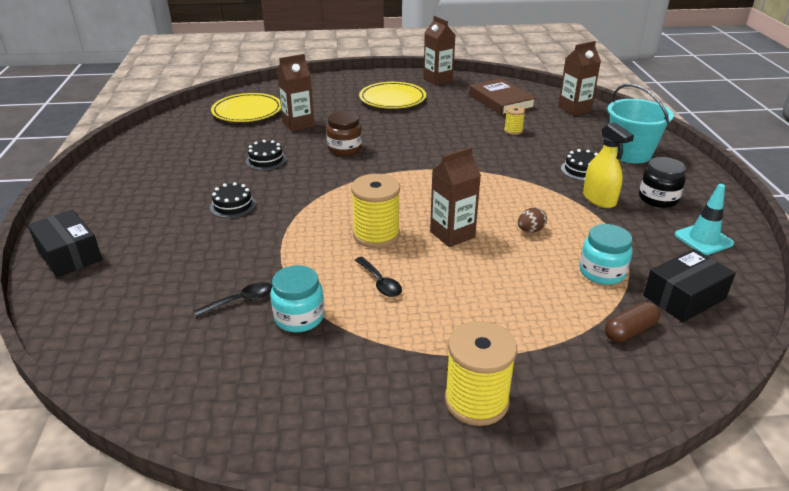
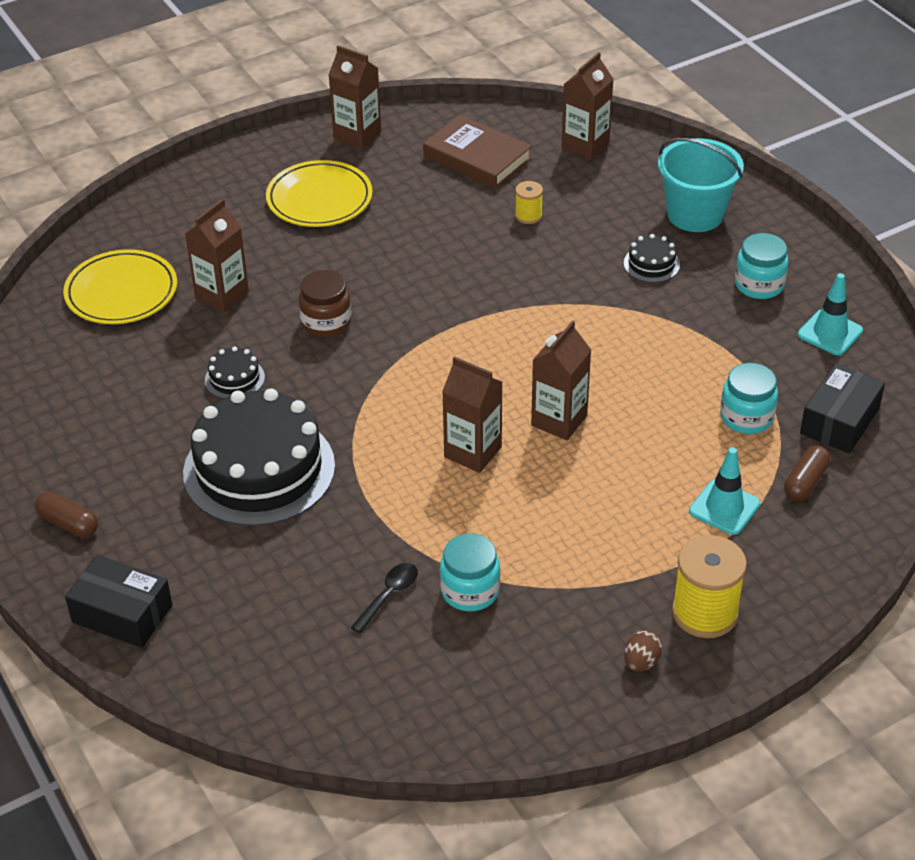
camera: 25 degrees left, 10 degrees up
(98, 200) = (68, 523): none -> brown capsule
(233, 205) = (259, 469): black cake -> black cake, size x2.40
(376, 235) = (472, 452): yellow spool -> brown carton
(380, 283) = (524, 516): black spoon -> none
(530, 230) = (642, 384): brown egg -> brown egg (641, 662)
(545, 327) = (724, 507): none -> turquoise traffic cone
(599, 199) = (694, 308): yellow spray bottle -> none
(658, 199) = (759, 285): black jar -> turquoise jar

